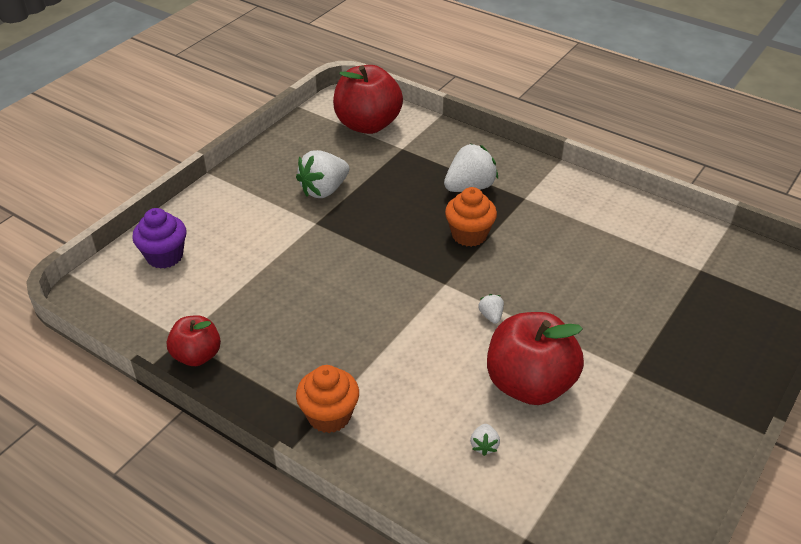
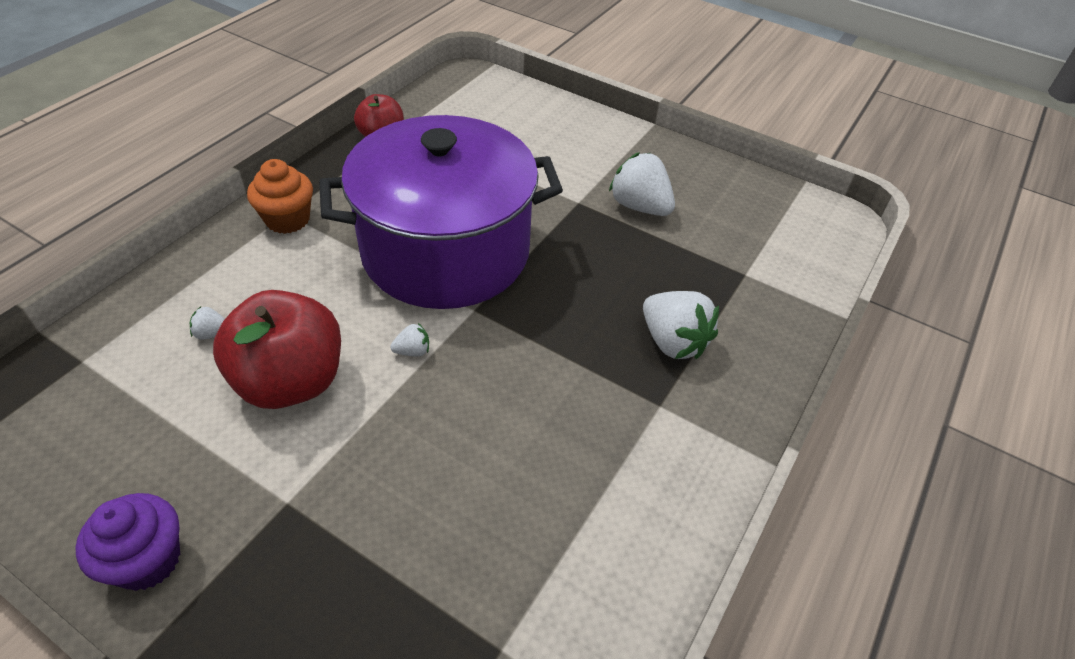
camera: 85 degrees right, 5 degrees up
(165, 256) = (517, 109): purple cupcake -> purple cupcake (147, 560)
(368, 125) = (788, 241): red apple -> none
(377, 301) = (445, 251): none -> purple pot
(469, 235) = (568, 337): orange cupcake -> none

